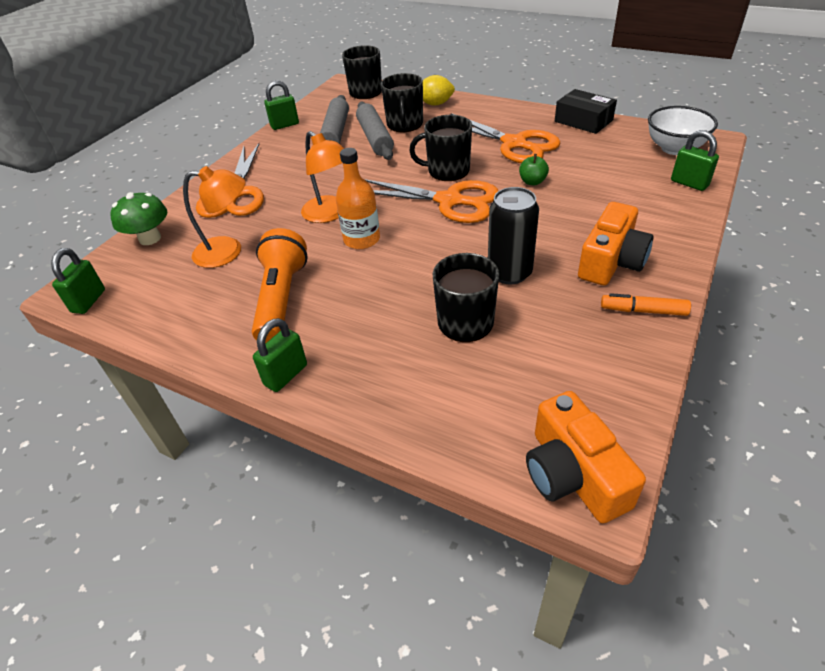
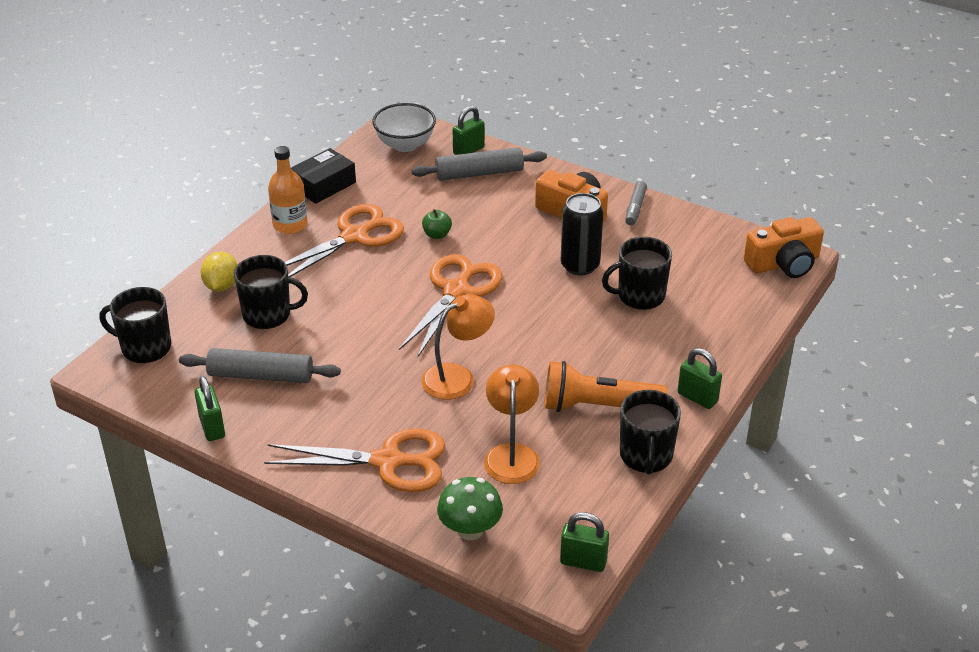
camera: 90 degrees left, 5 degrees down
(362, 239) = (511, 353): orange bottle -> orange bottle (290, 225)
(375, 138) = (293, 340): grey rolling pin -> grey rolling pin (479, 173)
(447, 171) = (395, 288): black mug -> black mug (646, 456)
(643, 311) = (635, 208): orange marker -> grey marker

